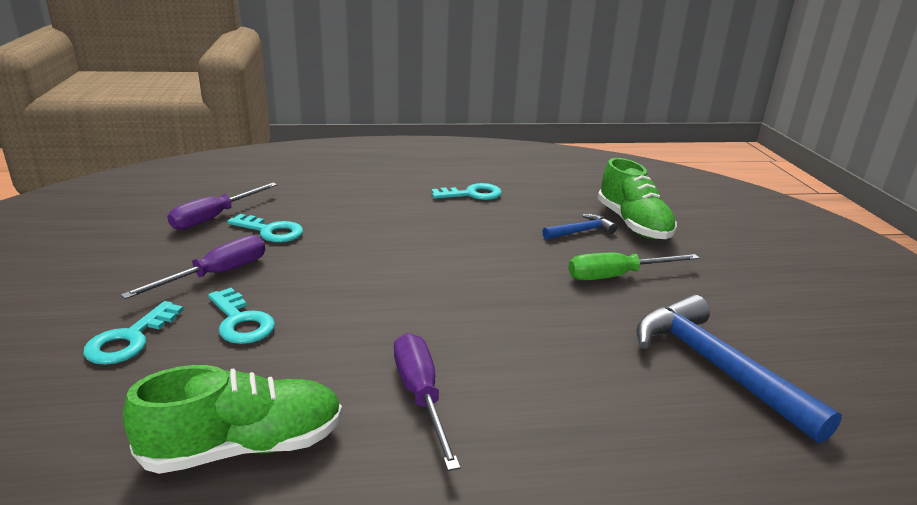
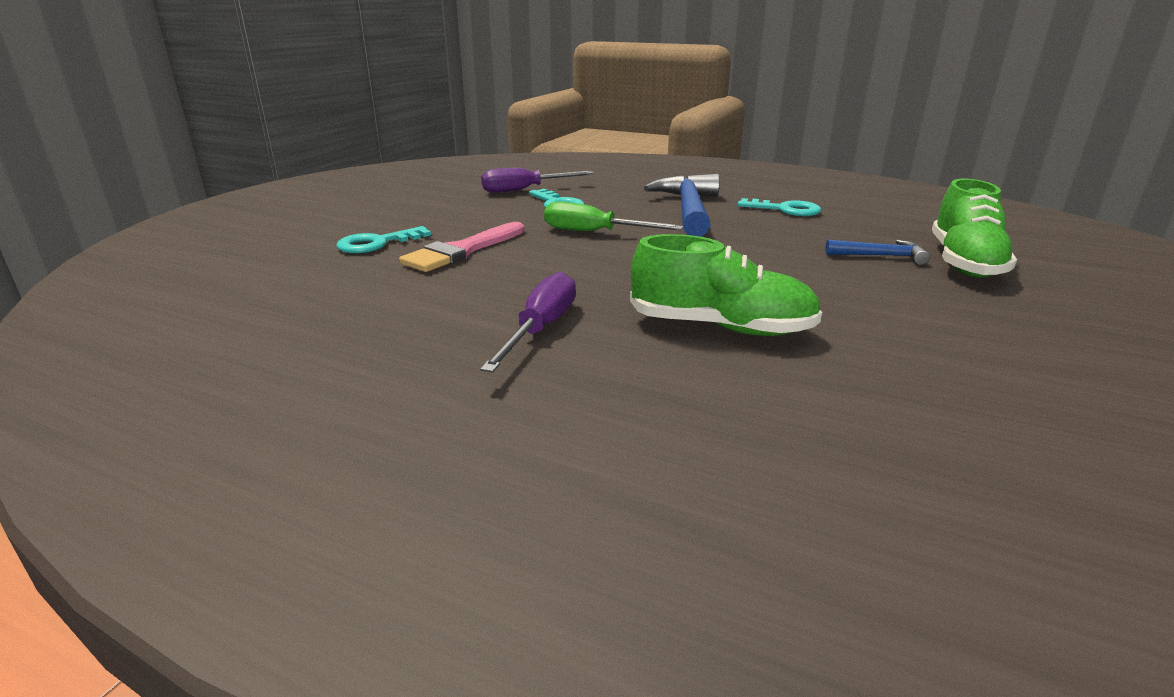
camera: 35 degrees right, 0 degrees up
(216, 275) = (481, 221): purple screwdriver -> none
(241, 322) = (462, 251): turquoise key -> pink brush
(244, 447) = (369, 318): green shoe -> green shoe (721, 327)
(617, 276) = (878, 298): green screwdriver -> green screwdriver (594, 232)
(716, 367) = (912, 400): blue hammer -> blue hammer (688, 209)

